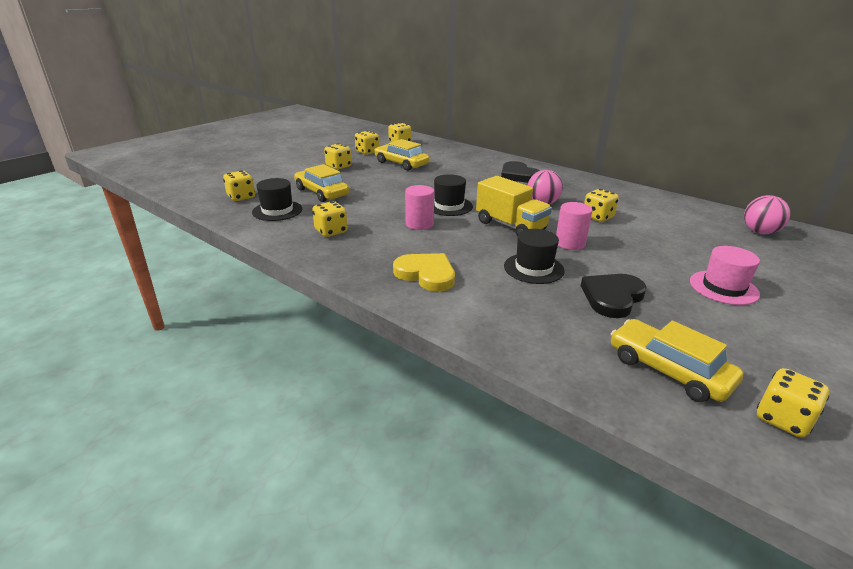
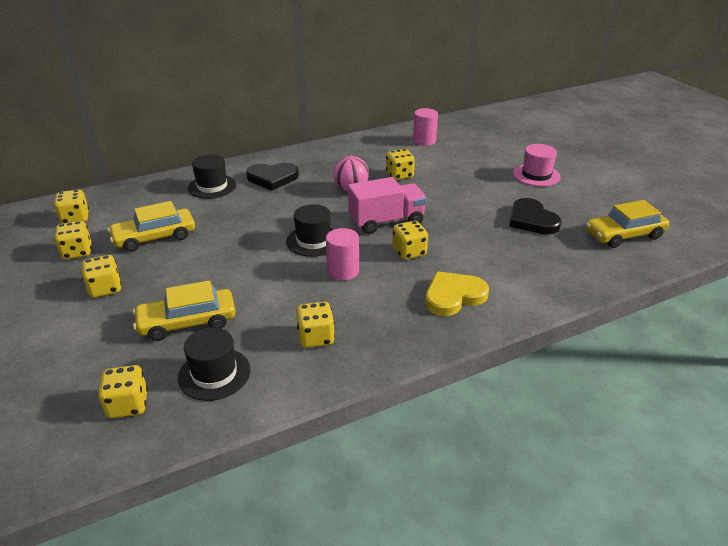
camera: 65 degrees left, 5 degrees up
(510, 226) = (386, 221): yellow truck -> pink truck
(533, 268) = (472, 237): black hat -> black hat (212, 186)
(570, 243) = (438, 205): pink cylinder -> pink cylinder (424, 141)
(759, 232) = (468, 129): pink ball -> none
(783, 419) = (674, 220): yellow dice -> yellow dice (409, 252)

